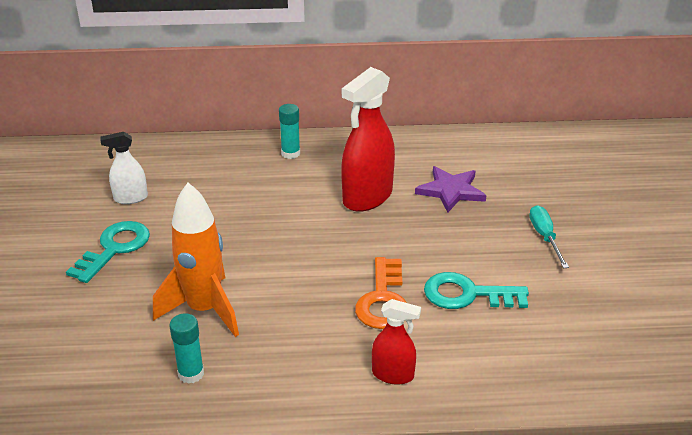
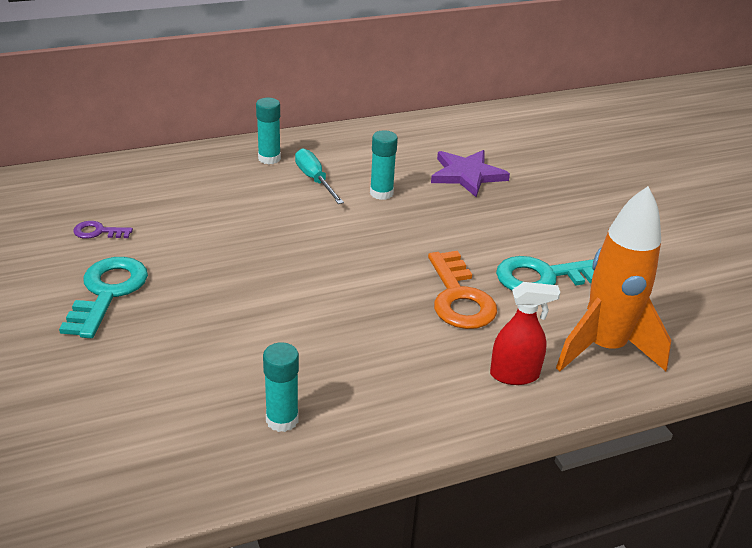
camera: 20 degrees left, 0 degrees up
(130, 198) = (98, 232): white spray bottle -> purple key
(204, 310) = (259, 344): orange rocket -> orange rocket (604, 348)
(367, 197) = (381, 193): red spray bottle -> turquoise glue stick
(545, 237) = (588, 207): turquoise screwdriver -> turquoise screwdriver (315, 180)

